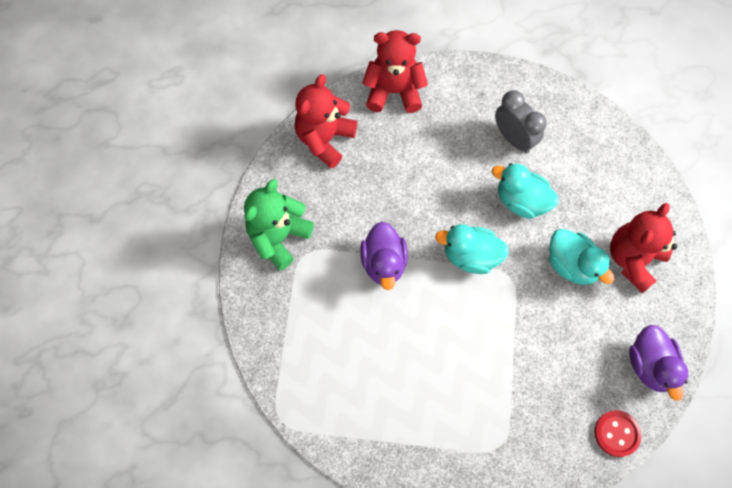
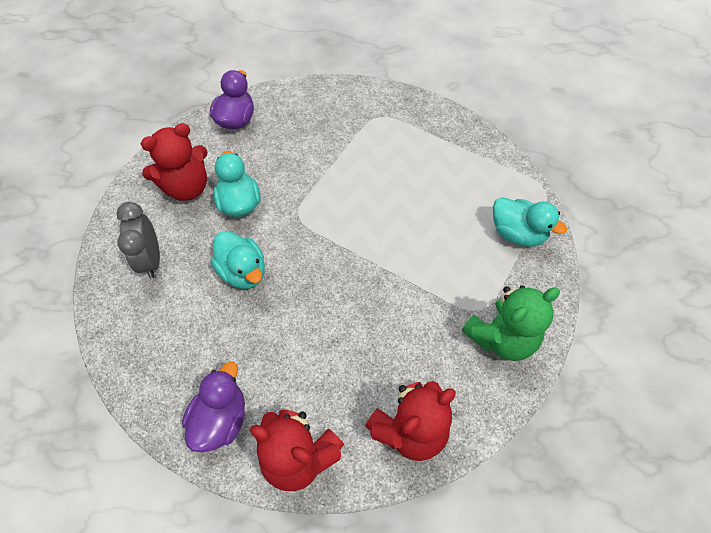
camera: 155 degrees left, 10 degrees down
(384, 263) = (404, 271): purple duck -> purple duck (221, 419)
(470, 256) = (321, 244): turquoise duck -> turquoise duck (517, 233)
(513, 138) = (205, 335): grey clock -> grey clock (151, 260)
(616, 433) = (292, 95): red button -> none

